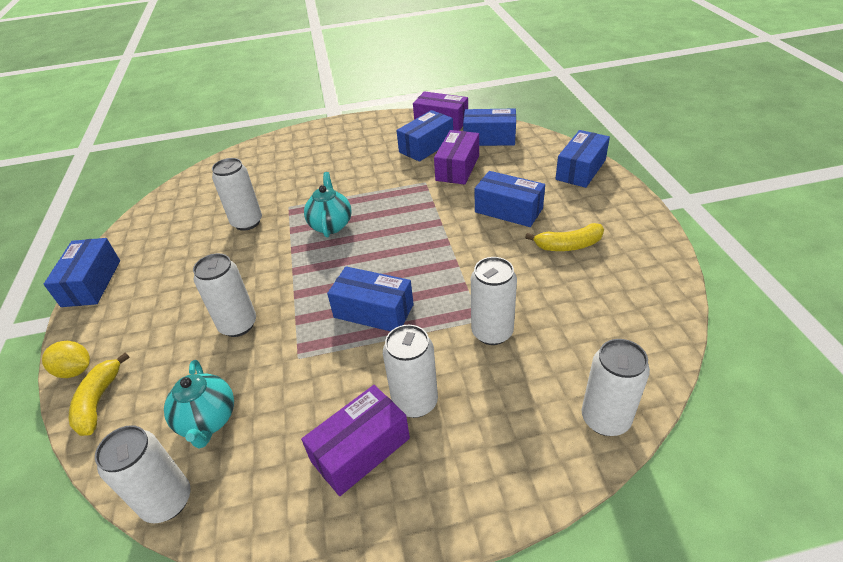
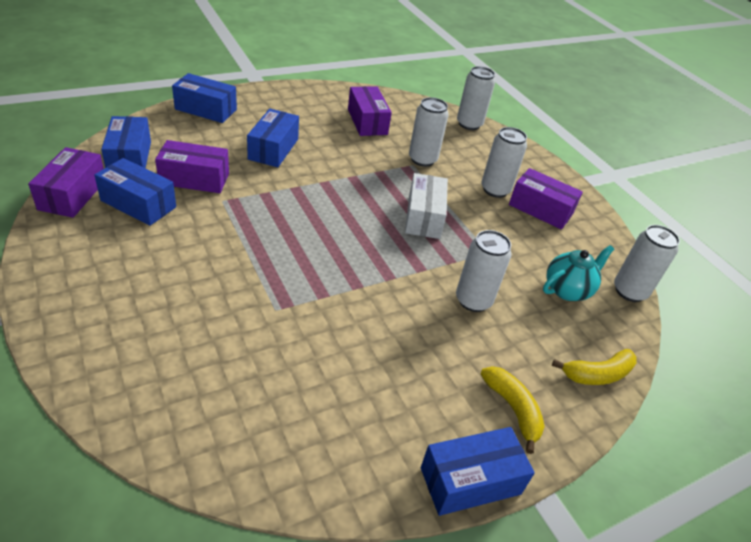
camera: 115 degrees left, 0 degrees up
(75, 370) = (583, 415): yellow lemon -> none
(247, 222) = (314, 343): white can -> none
(331, 225) = (310, 263): turquoise teapot -> none
(373, 311) = (424, 217): blue box -> white box
(568, 245) = (319, 123): yellow banana -> yellow banana (512, 409)
(583, 289) = (367, 122): none -> purple box

